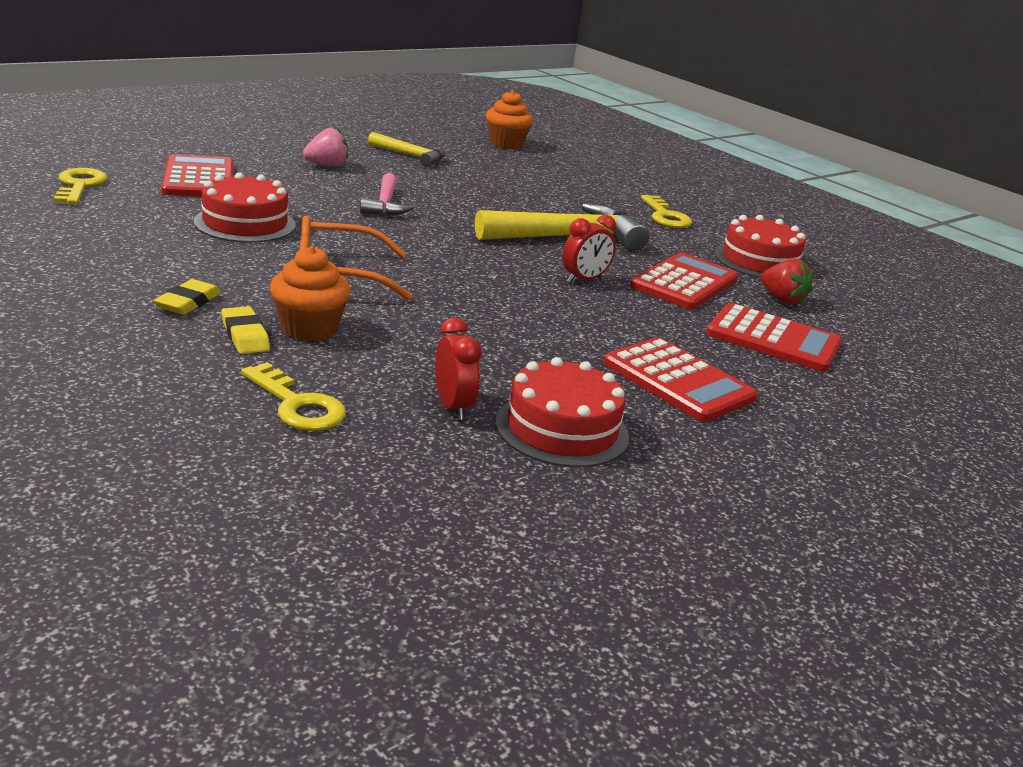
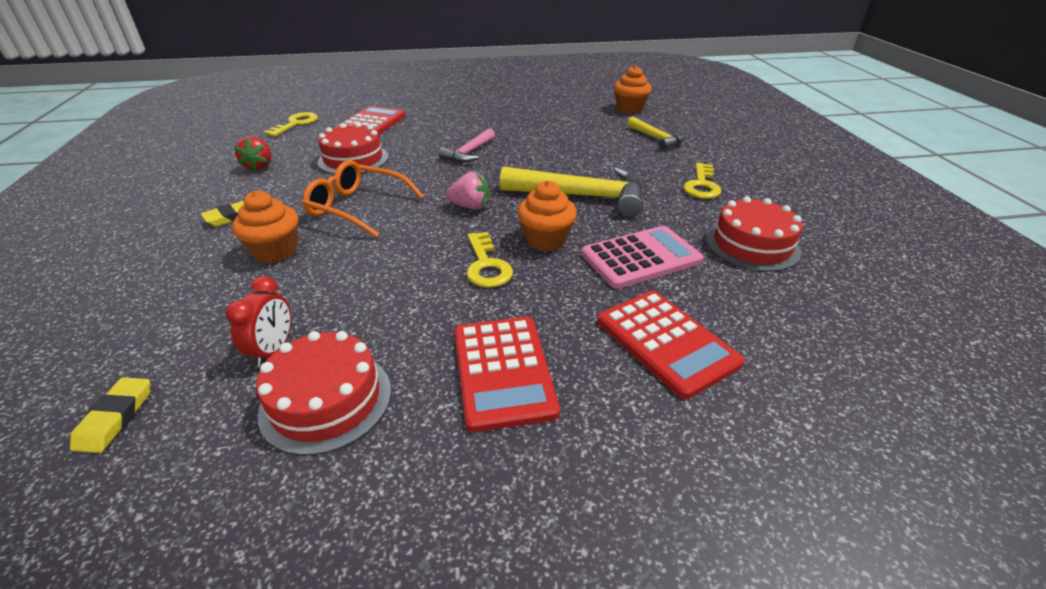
camera: 35 degrees right, 10 degrees up
(245, 335) = (228, 250): yellow eraser -> yellow eraser (115, 418)
(298, 405) = (173, 320): yellow key -> yellow key (486, 266)
(327, 165) = (468, 119): pink strawberry -> pink strawberry (470, 206)
(411, 156) = (540, 115): yellow hammer -> yellow hammer (656, 139)
(584, 280) = (545, 240): red clock -> orange cupcake
(684, 283) = (641, 258): red calculator -> pink calculator
(782, 299) = (730, 294): red strawberry -> red strawberry (259, 166)

